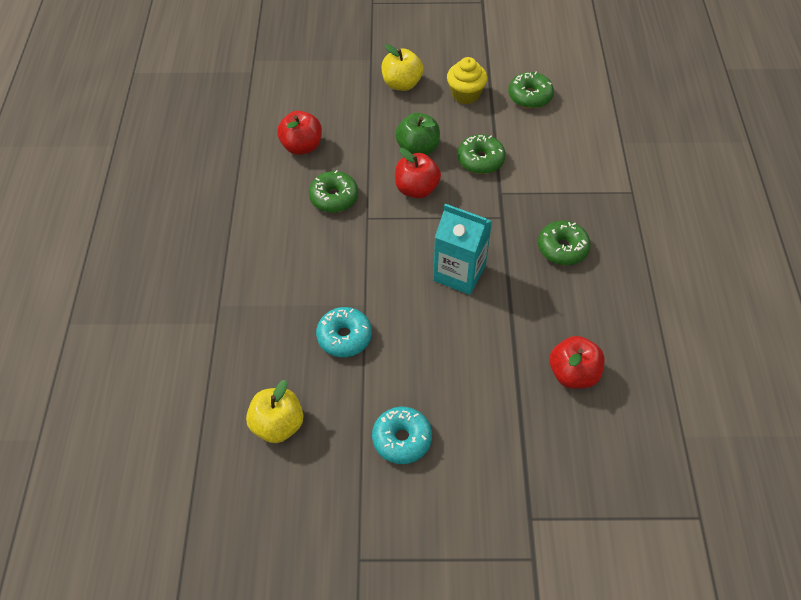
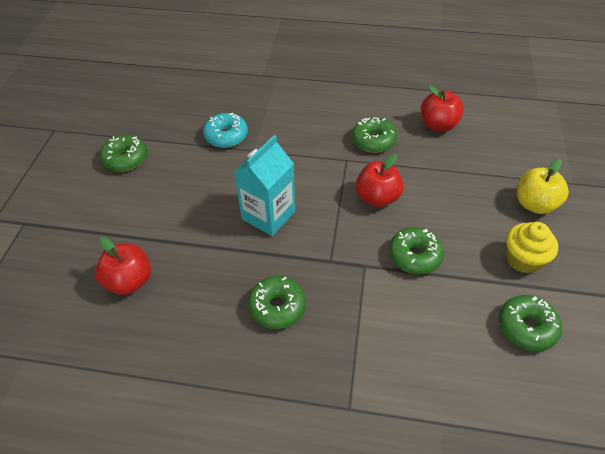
camera: 100 degrees right, 5 degrees down
(278, 425) = (167, 100): yellow apple -> none
(402, 439) = (126, 159): turquoise donut -> green donut
(418, 149) = (433, 205): green apple -> none

